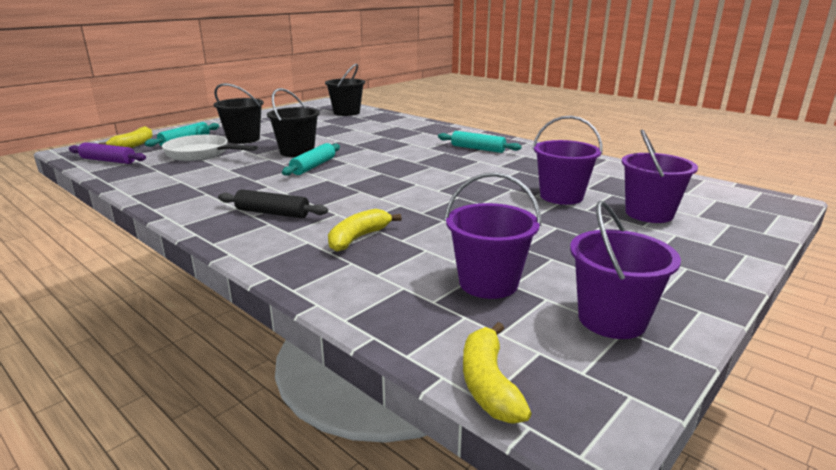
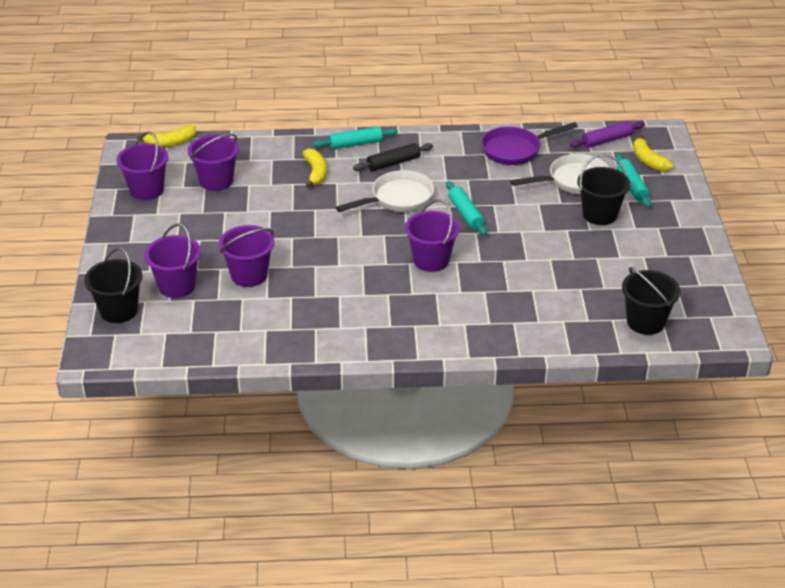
camera: 135 degrees right, 15 degrees up
(169, 180) = (515, 150): none -> purple pan
(297, 152) = (518, 223): black bucket -> black bucket (119, 310)
(335, 191) = (398, 198): none -> white pan
(397, 158) = (431, 260): none -> purple bucket
(477, 149) = (393, 316): turquoise rolling pin -> turquoise rolling pin (355, 144)
(488, 384) = (171, 143): yellow banana -> yellow banana turned 120 degrees clockwise

